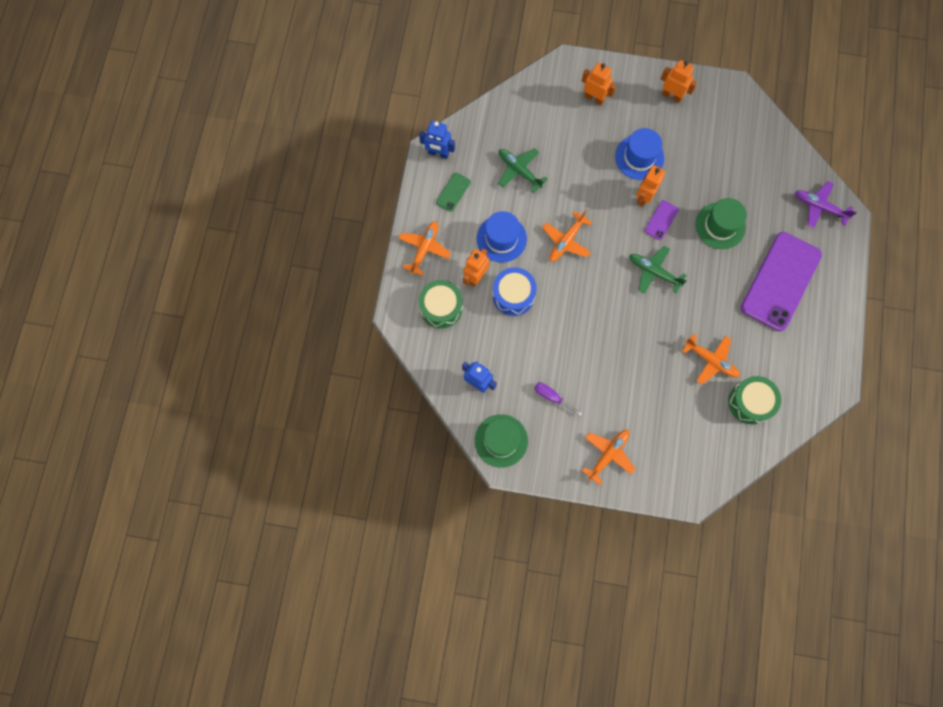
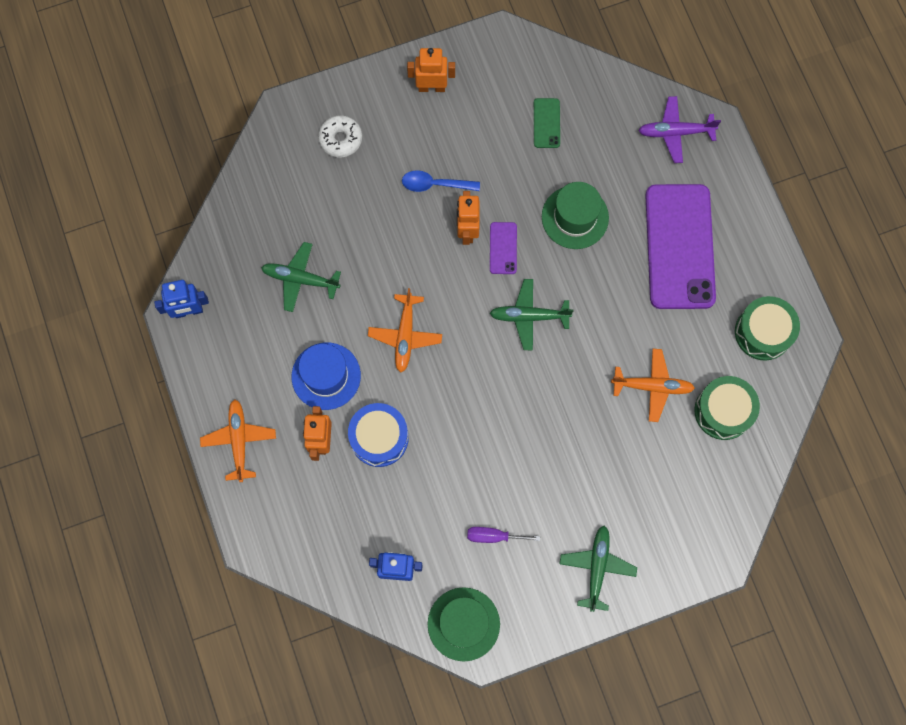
camera: 30 degrees left, 0 degrees up
(441, 307) = (300, 502): green drum -> green drum (763, 332)
(453, 192) = (234, 350): green phone -> green phone (546, 123)
(594, 98) = (340, 139): orange robot -> white donut
(608, 455) = (597, 568): orange plane -> green plane
(639, 157) = (435, 184): blue hat -> blue spoon

